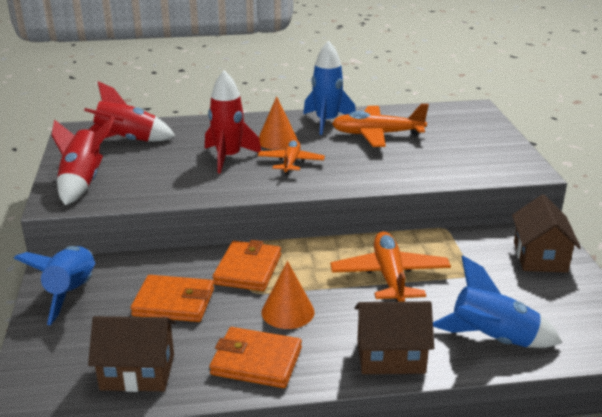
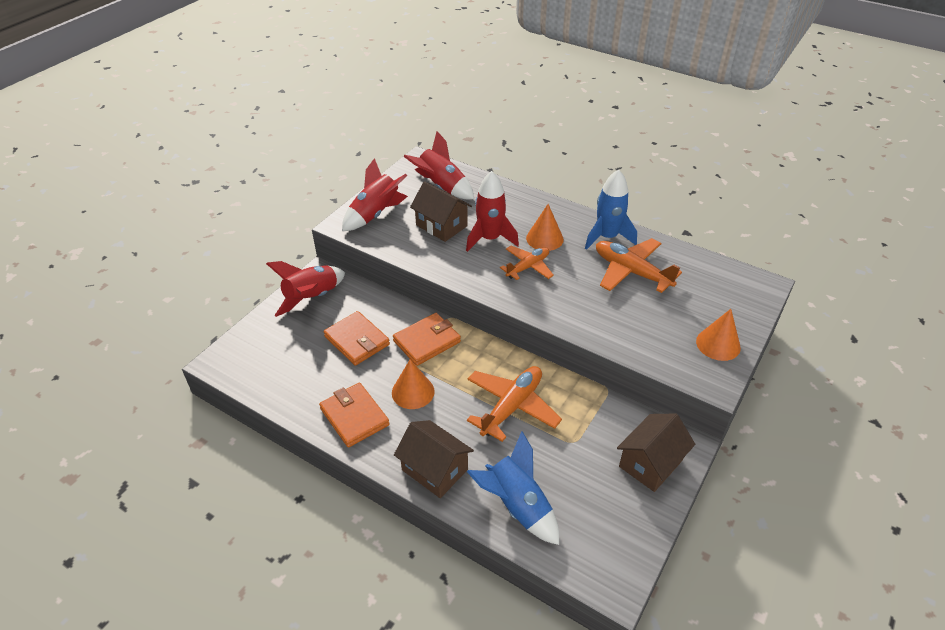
camera: 40 degrees right, 15 degrees up
(72, 293) = (312, 298): blue rocket -> red rocket
(137, 372) = (287, 380): brown house -> brown house (441, 225)
(499, 150) = (718, 344): none -> orange cone

